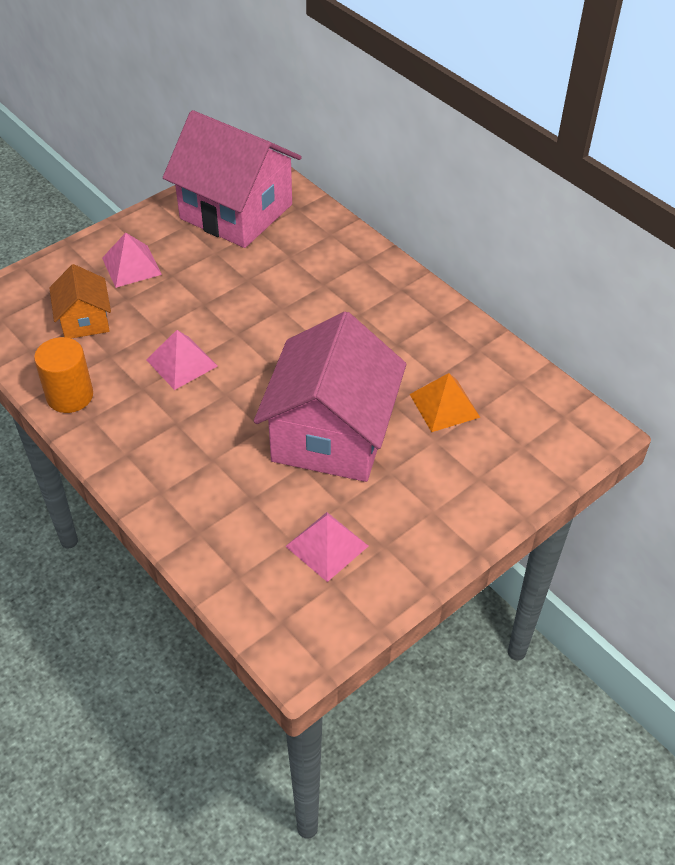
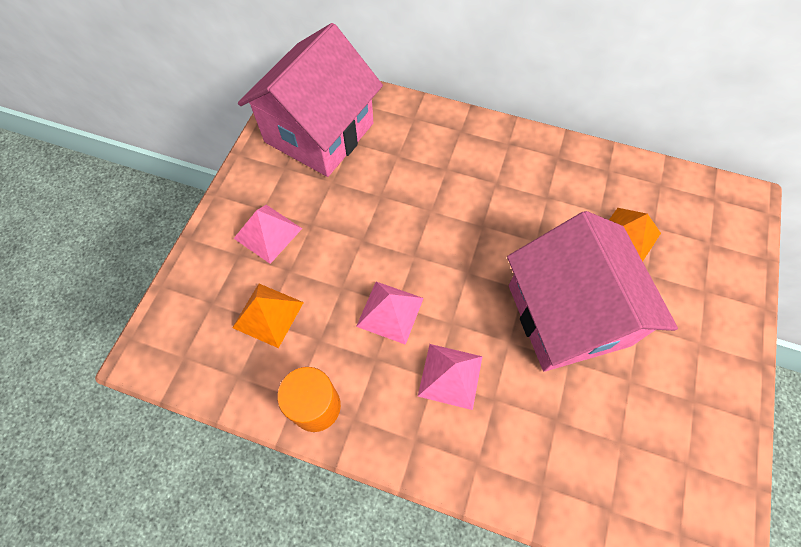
camera: 30 degrees left, 15 degrees up
(85, 321) = (268, 315): orange house -> orange pyramid
(236, 211) = (319, 132): pink house -> pink house turned 60 degrees counterclockwise
(327, 546) = (653, 430): pink pyramid -> pink pyramid (450, 375)

